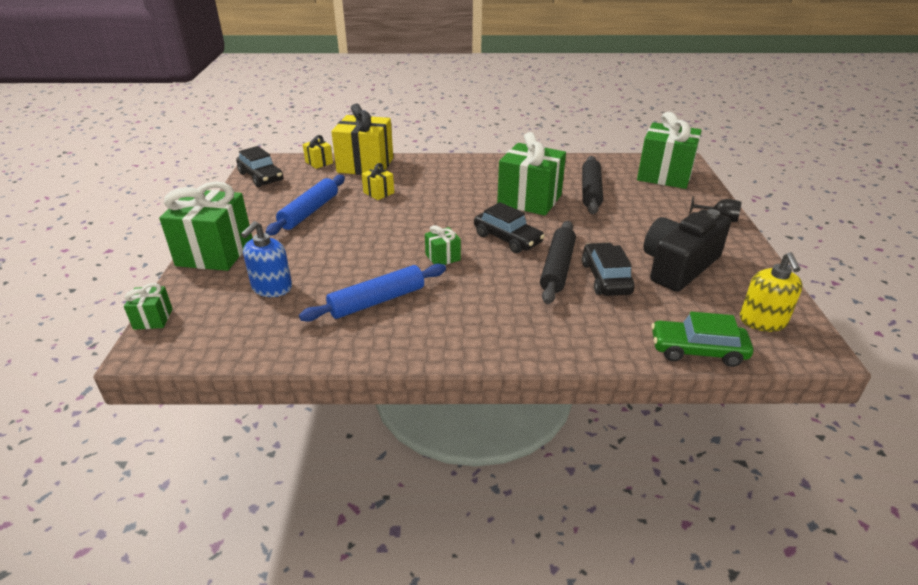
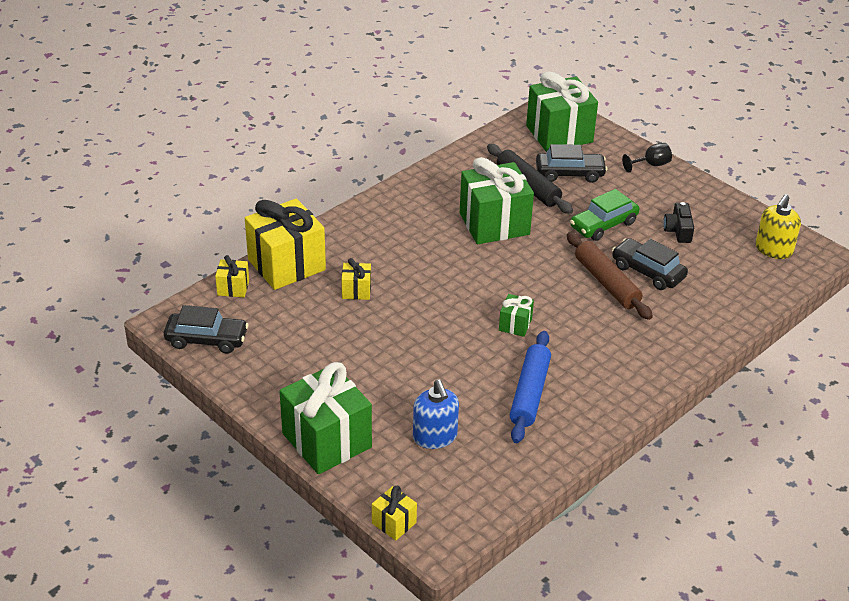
camera: 45 degrees left, 5 degrees up
(153, 319) = (394, 523): green gift -> yellow gift
(309, 212) = (331, 349): blue rolling pin -> none
(507, 239) = (535, 276): black car -> black car (569, 173)
(557, 268) = (606, 283): black rolling pin -> brown rolling pin
(679, 266) = (678, 230): black camera -> black camera, size x0.48
(697, 351) = (765, 297): green car -> green car (603, 225)
(762, 321) = (773, 249): yellow soap dispenser -> yellow soap dispenser turned 75 degrees clockwise

